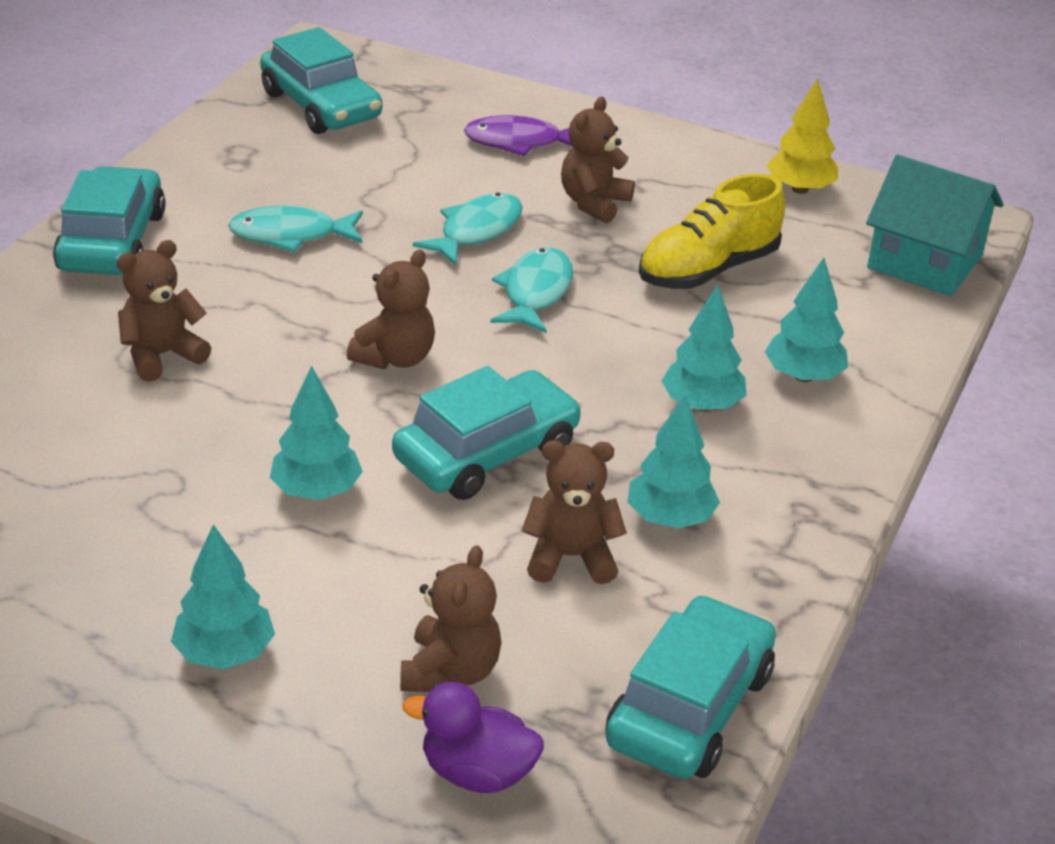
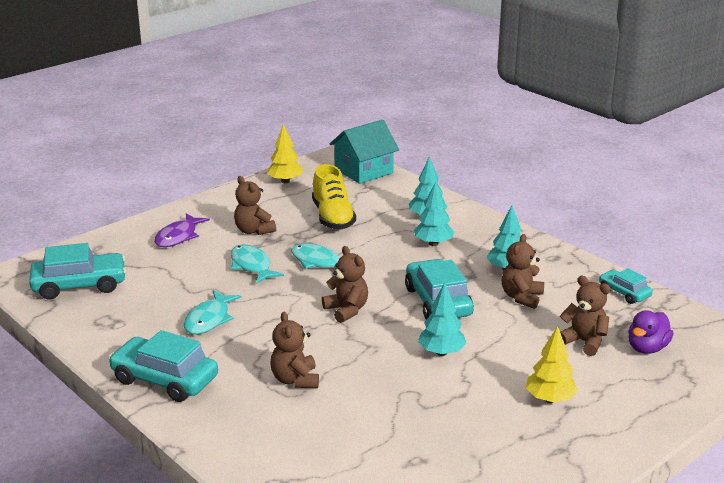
camera: 65 degrees left, 10 degrees down
(225, 653) = (550, 399): turquoise tree -> yellow tree
(689, 708) = (624, 293): turquoise car -> turquoise car, size x0.57

